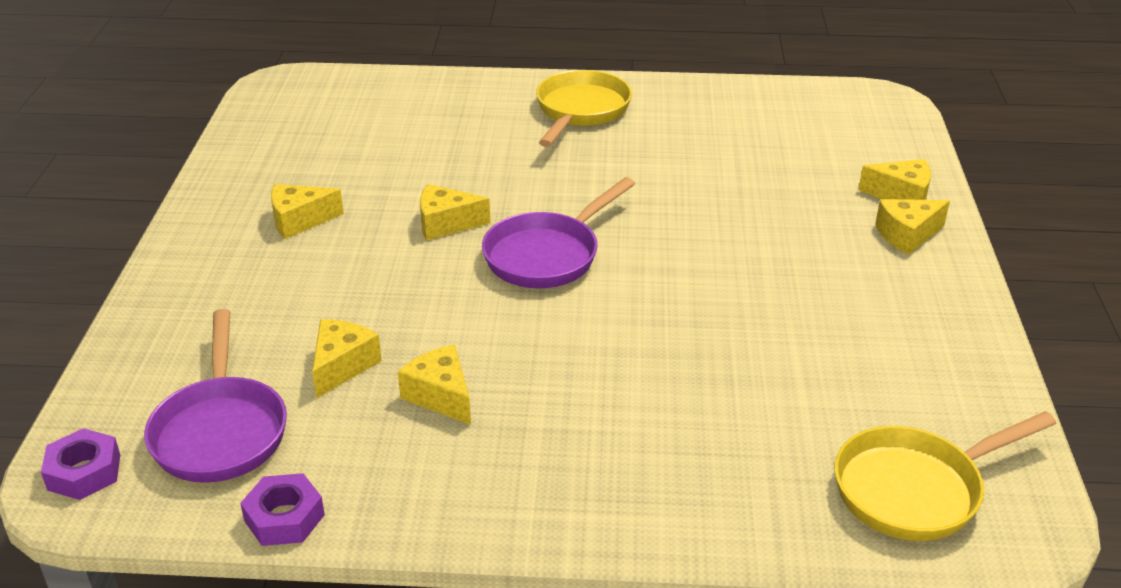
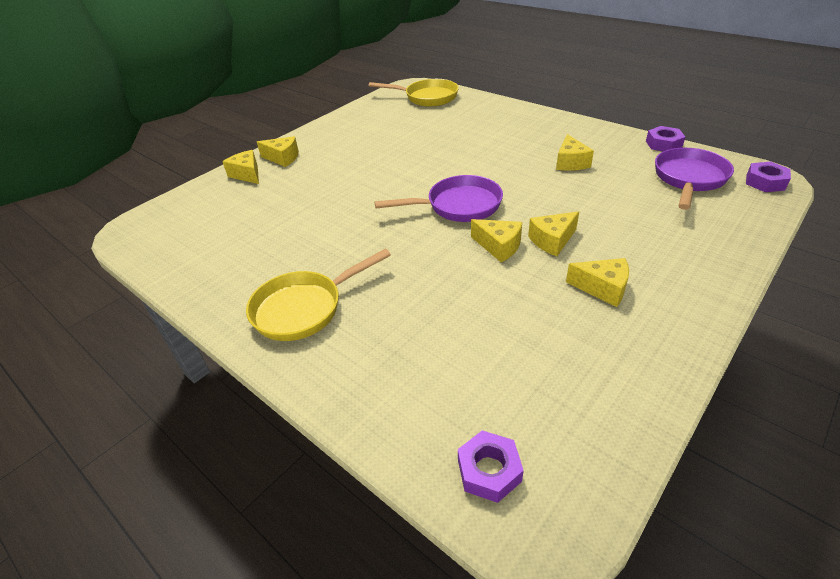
camera: 140 degrees left, 5 degrees up
(331, 89) = (489, 471): none -> purple nut
(342, 366) = (613, 187): yellow cheese -> yellow cheese (552, 241)

